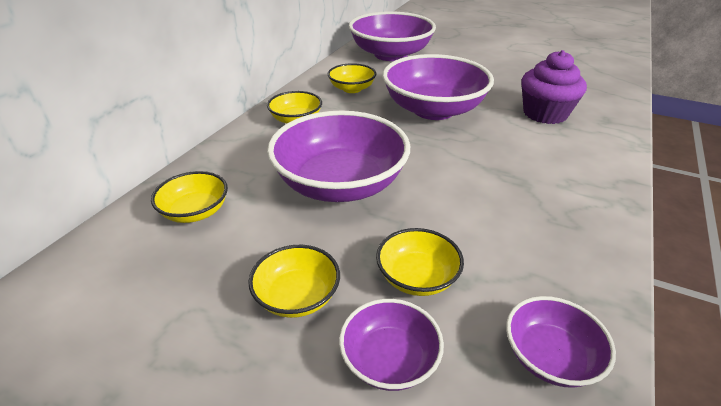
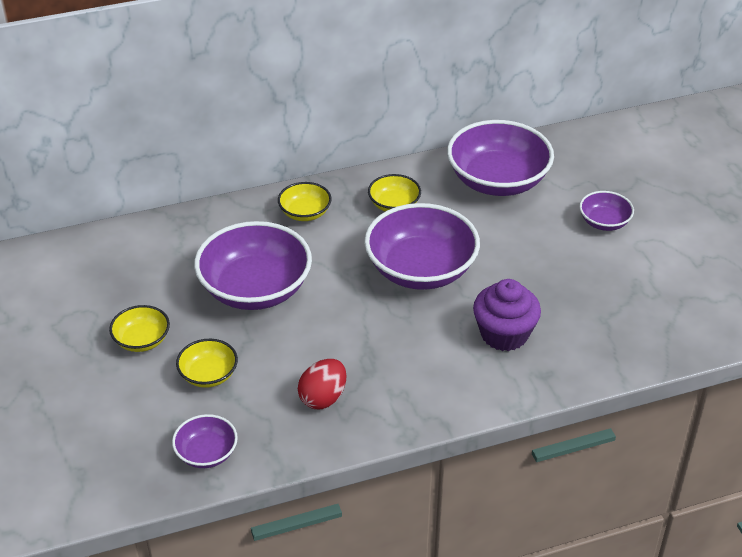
camera: 45 degrees right, 5 degrees up
(195, 212) = (155, 252): yellow bowl -> none
(389, 360) = (140, 398): purple bowl -> purple bowl (604, 222)
(534, 223) = (323, 398): none -> red egg

